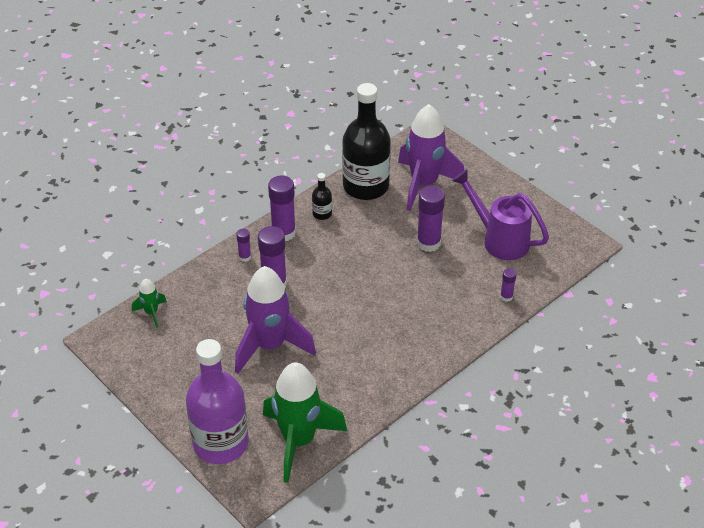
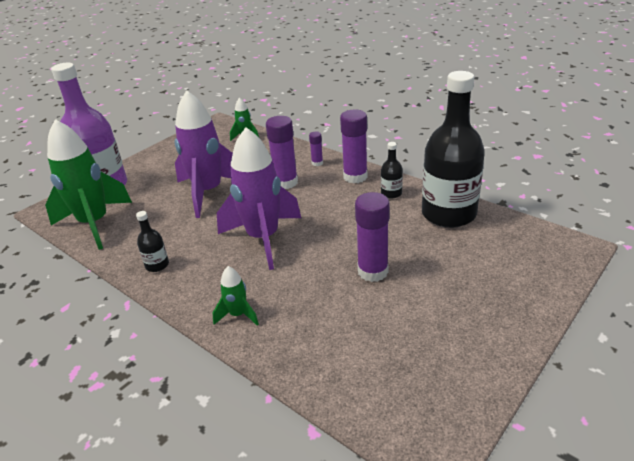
camera: 85 degrees right, 10 degrees down
(385, 381) = (157, 265): none -> black bottle
(424, 184) = (477, 256): purple rocket -> purple rocket (263, 238)
(461, 325) = (238, 315): none -> green rocket
(499, 239) = (402, 336): purple watering can -> none
(506, 297) = (292, 353): purple glue stick -> none

